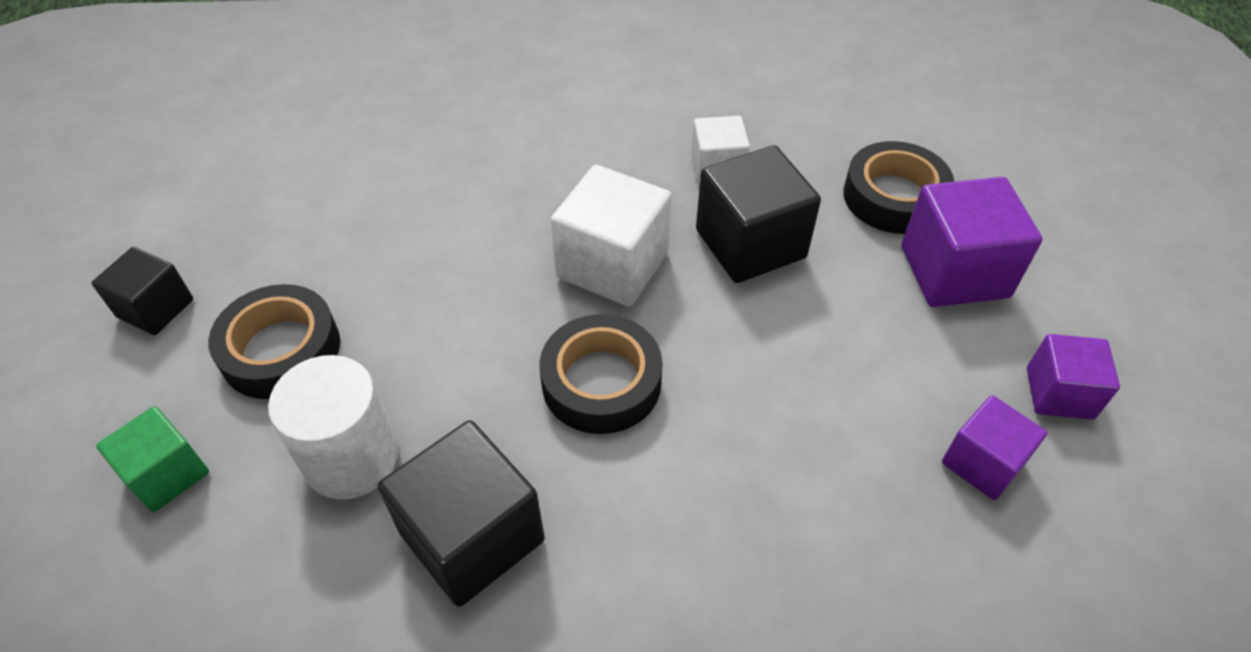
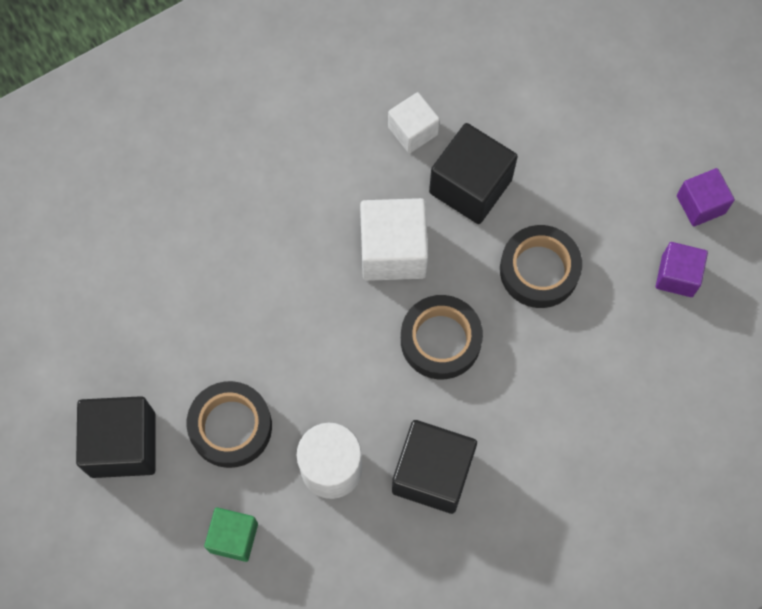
camera: 30 degrees left, 20 degrees up
(155, 308) = (123, 444): black cube -> black cube, size x1.64
(894, 197) = (542, 95): black tape -> black tape (539, 270)
(954, 271) = (606, 141): purple cube -> none

